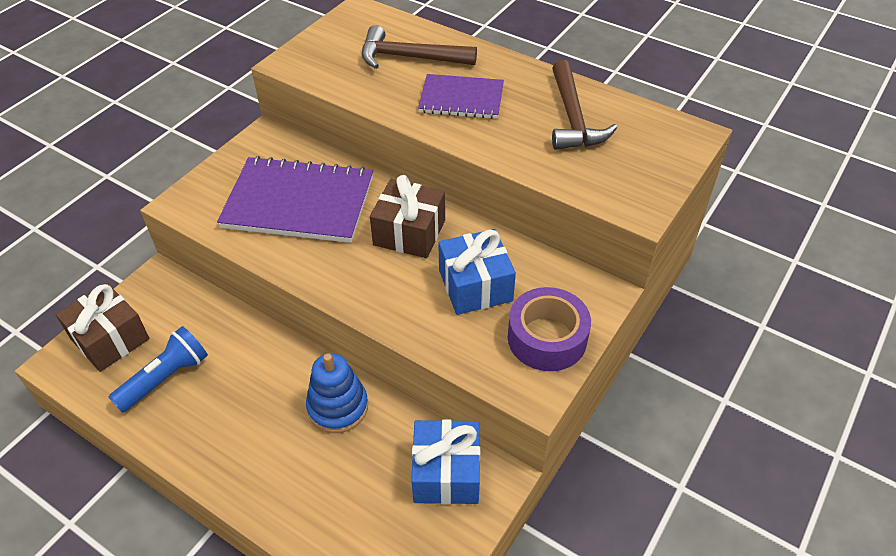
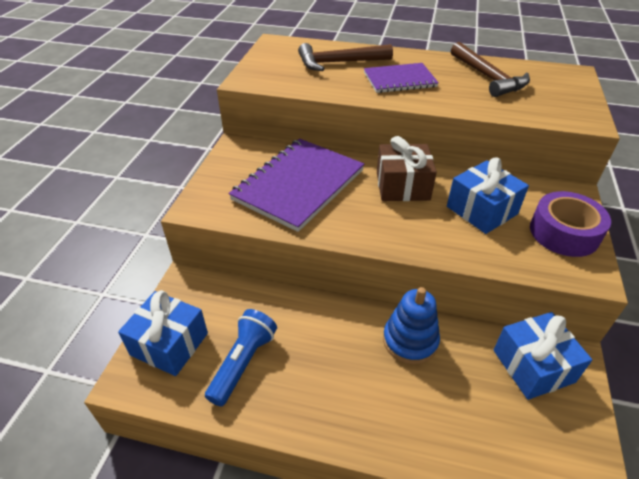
camera: 20 degrees left, 5 degrees down
(110, 339) = (169, 344): brown gift -> blue gift
(298, 202) = (299, 185): purple notebook -> purple notebook turned 45 degrees counterclockwise

